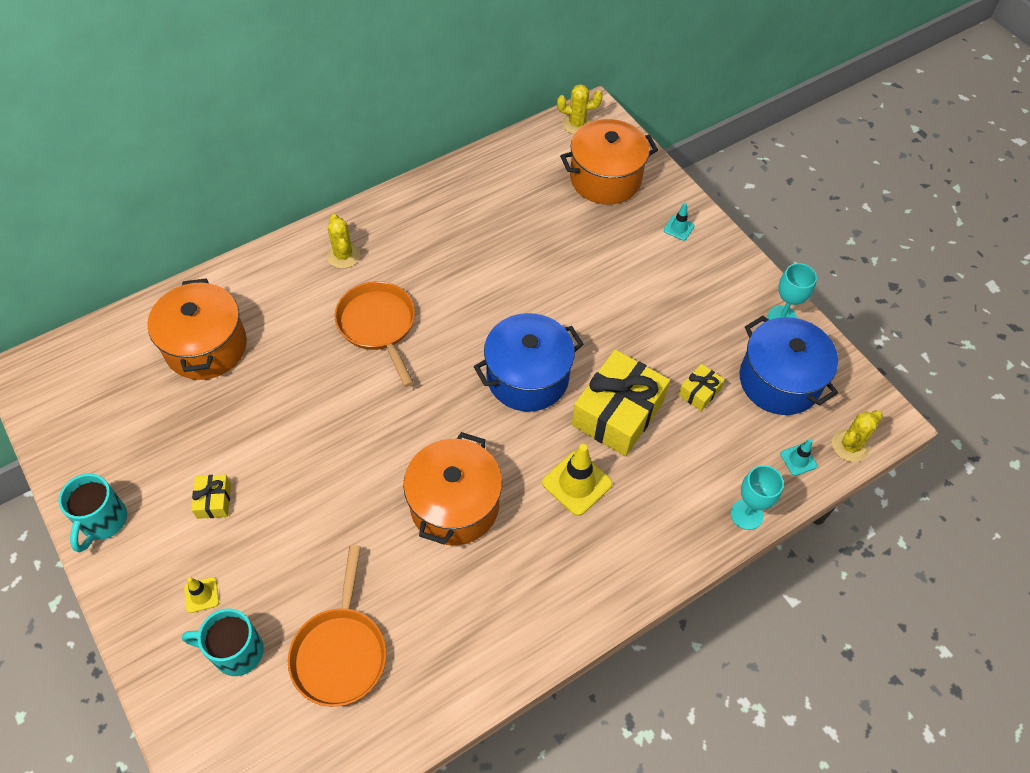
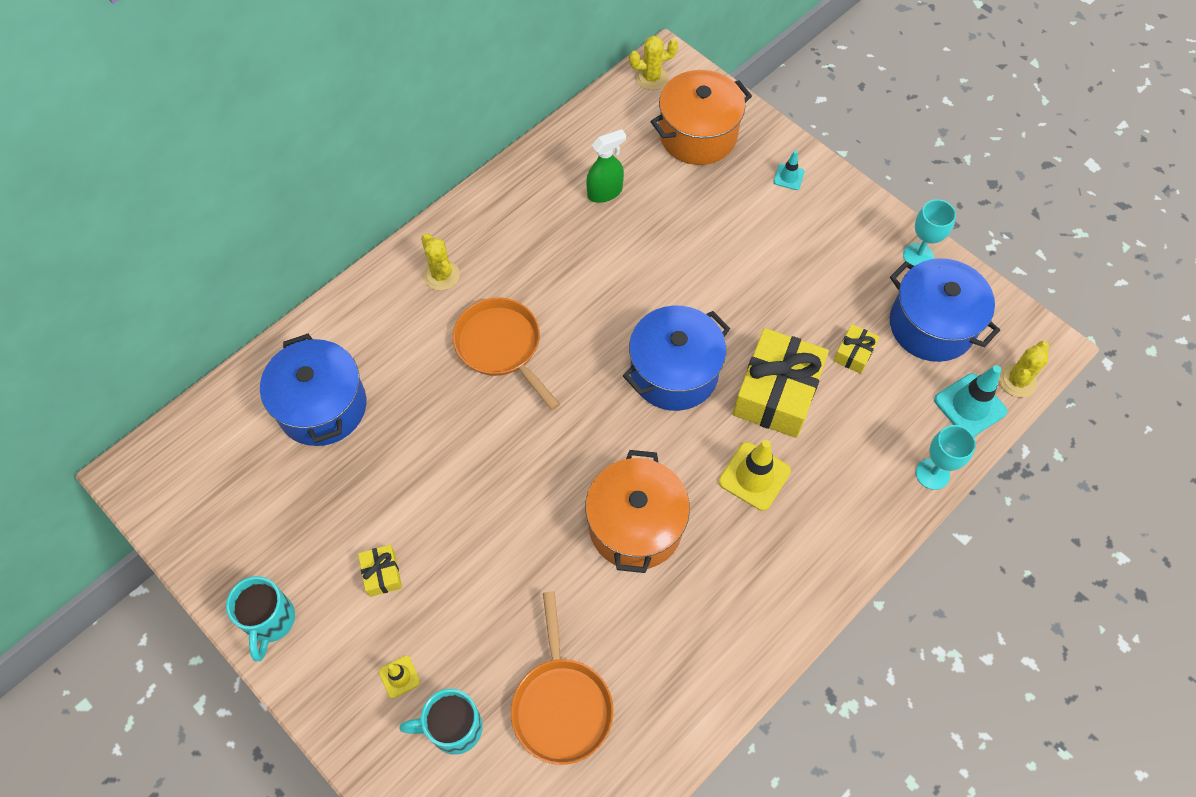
camera: 10 degrees left, 5 degrees up
(206, 346) = (322, 406): orange pot -> blue pot
(508, 212) = (605, 192): none -> green spray bottle
(798, 460) = (970, 405): turquoise traffic cone -> turquoise traffic cone, size x1.83

